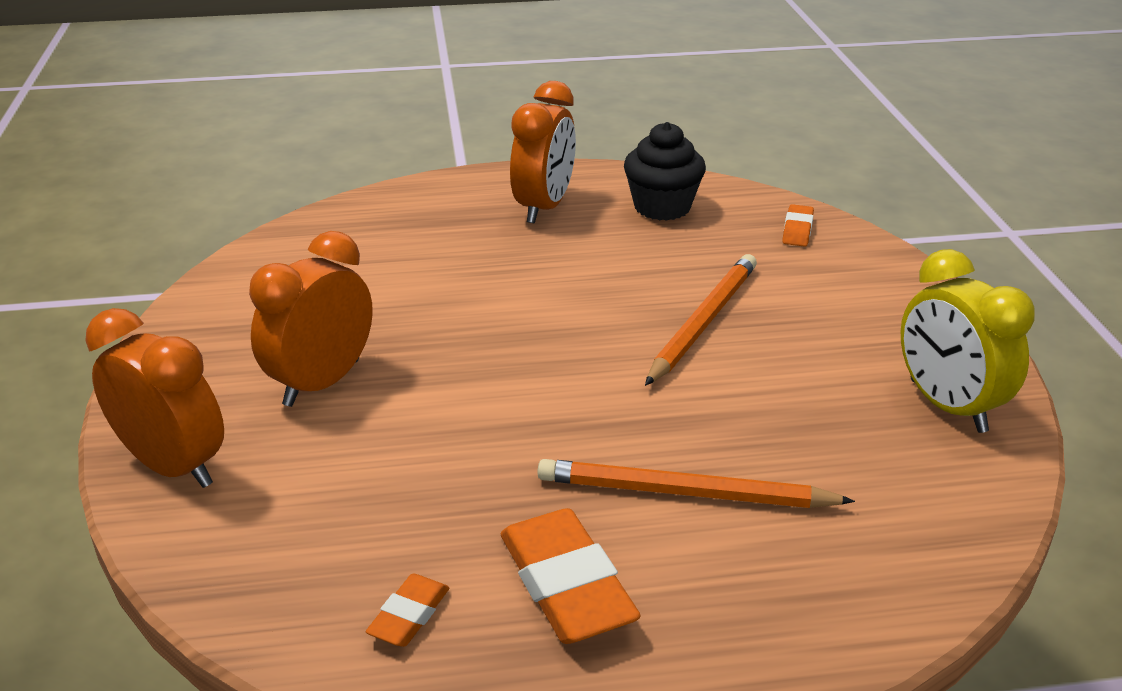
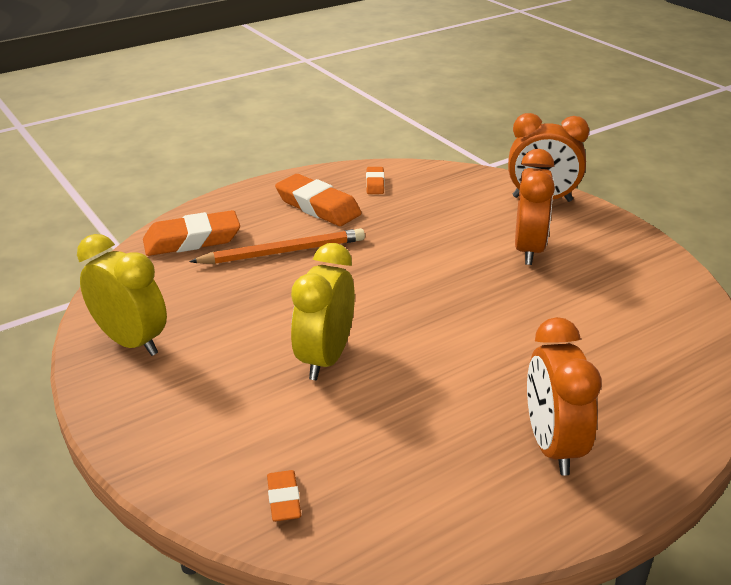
camera: 155 degrees right, 0 degrees up
(662, 207) = (440, 488): black cupcake -> none
(703, 322) = (325, 358): orange pencil -> yellow clock
(841, 573) = (192, 240): none -> orange eraser

